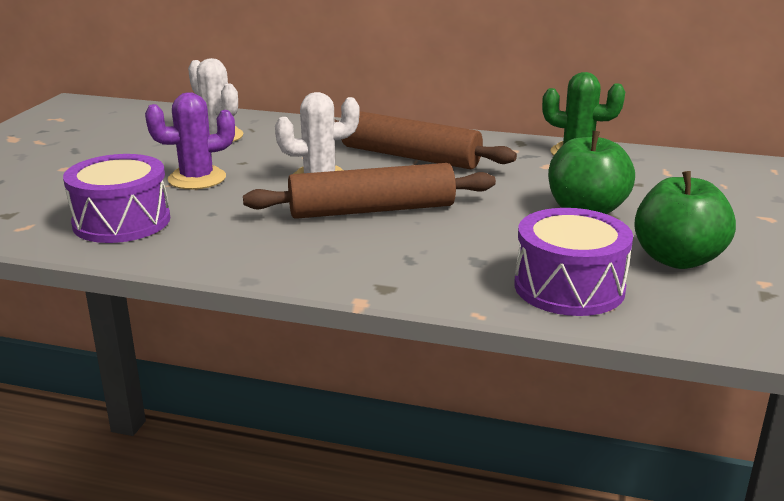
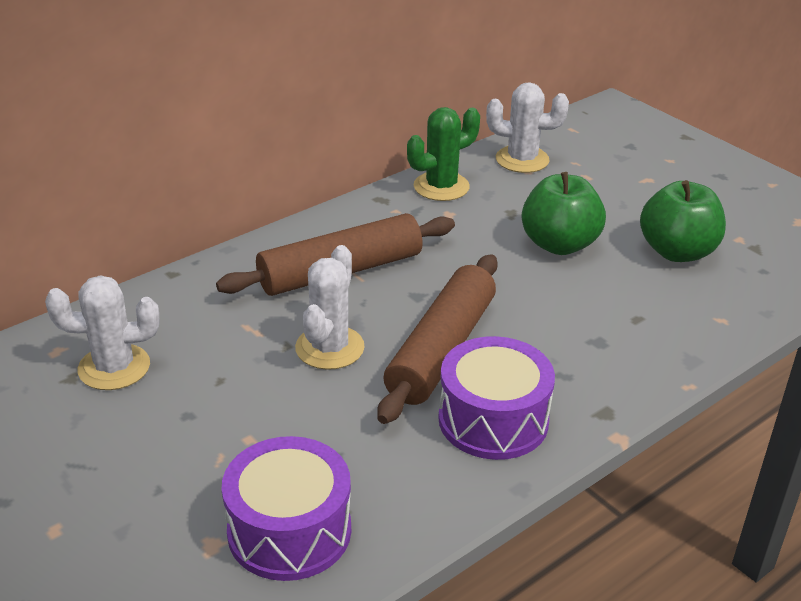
camera: 55 degrees left, 10 degrees up
(197, 179) = (229, 431): purple cactus -> none
(569, 287) = (680, 321): purple drum -> purple drum (493, 420)
(679, 166) = (522, 160): none -> white cactus

